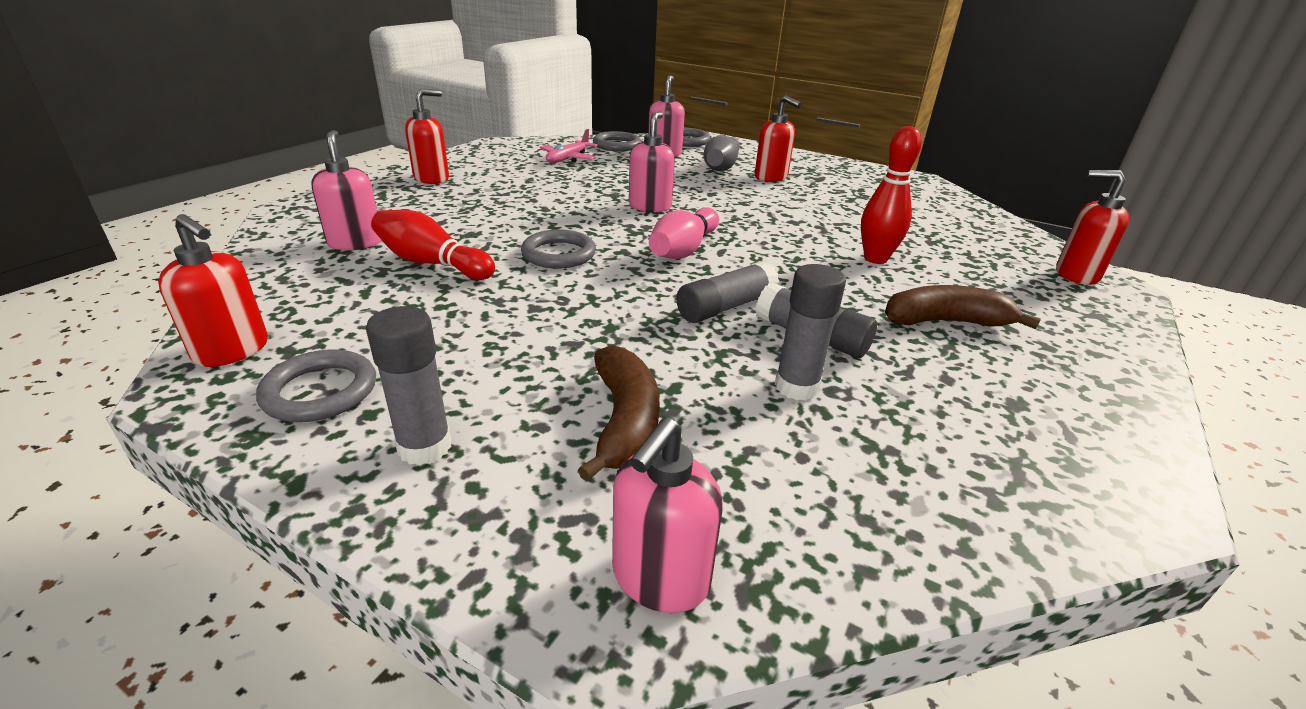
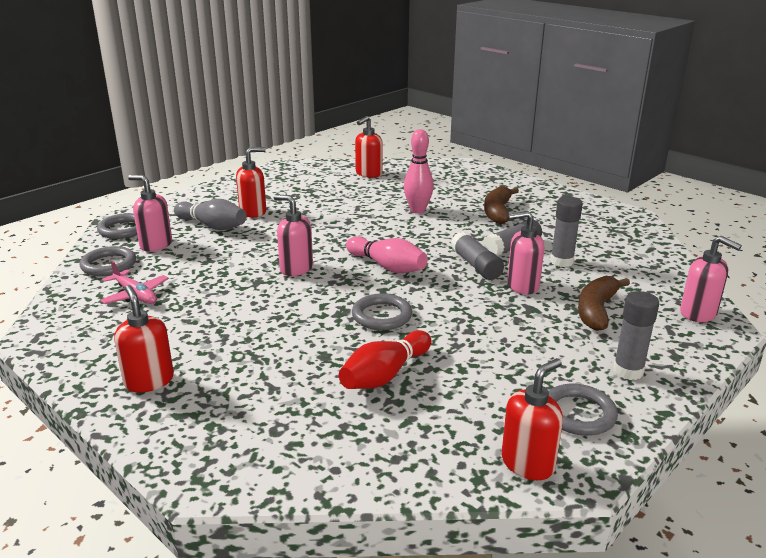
camera: 75 degrees left, 5 degrees down
(355, 242) = (325, 421): pink soap dispenser -> pink soap dispenser (522, 286)
(624, 421) = (596, 310): brown banana -> brown banana turned 75 degrees counterclockwise
(875, 259) = (417, 210): red bowling pin -> pink bowling pin
(1075, 275) = (449, 169): red soap dispenser -> red soap dispenser (368, 174)

